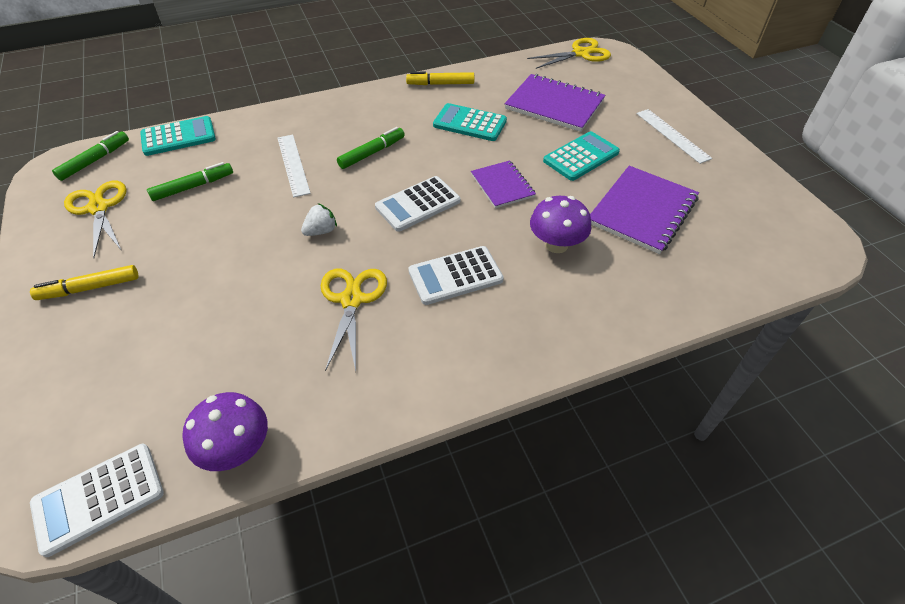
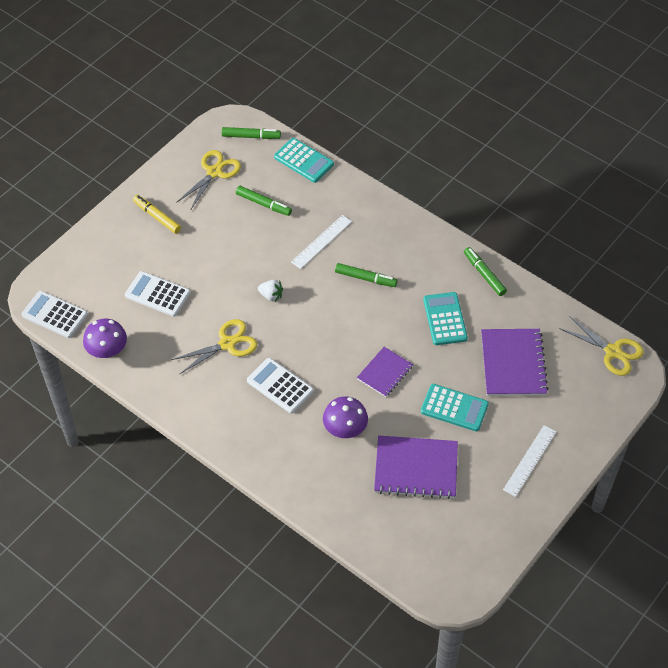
camera: 60 degrees right, 5 degrees up
(418, 204) = (331, 333): white calculator -> white calculator (157, 294)
(440, 84) = (484, 274): yellow marker -> green marker

